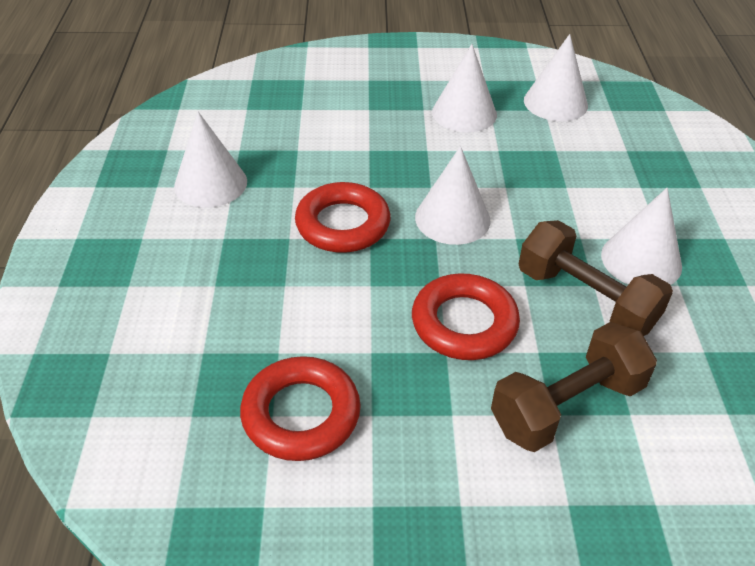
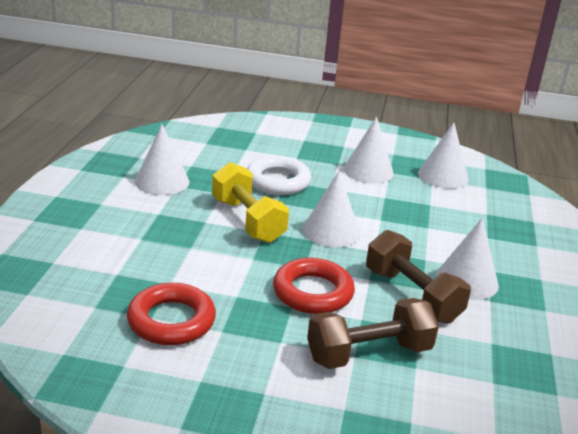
camera: 10 degrees right, 15 degrees down
(343, 224) = (247, 220): red ring -> yellow dumbbell
(359, 152) = (278, 181): none -> white ring

